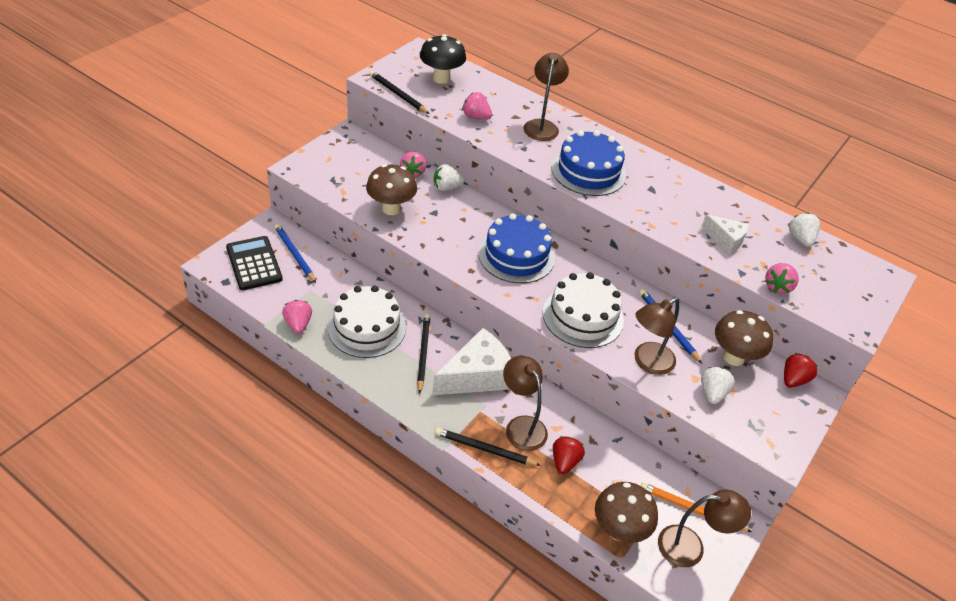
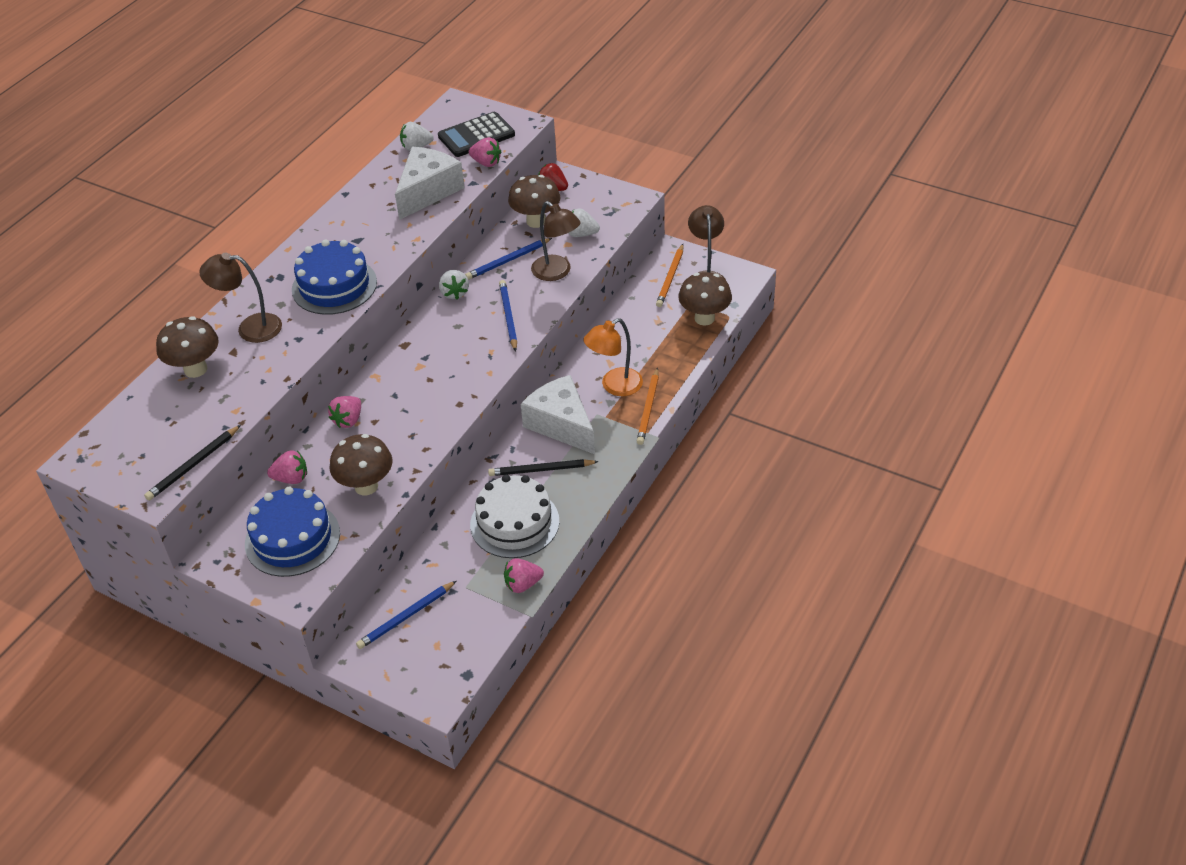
camera: 90 degrees left, 0 degrees up
(254, 263) = (430, 654): black calculator -> black calculator (476, 135)
(441, 78) = (151, 429): black mushroom -> none
(446, 187) = (318, 443): white strawberry -> white strawberry (454, 293)
(476, 117) = (238, 385): pink strawberry -> pink strawberry (348, 420)
(484, 449) = (648, 408): black pencil -> orange pencil
(499, 99) = (195, 369): none -> brown mushroom
(516, 255) = (429, 371): blue cake -> blue cake (292, 538)
(521, 426) = (614, 386): brown lamp -> orange lamp
(565, 461) = (646, 355): red strawberry -> none
(583, 316) = (508, 317): white cake -> blue pencil
(726, 239) = (428, 191): white cheese -> white cheese, size x1.82

